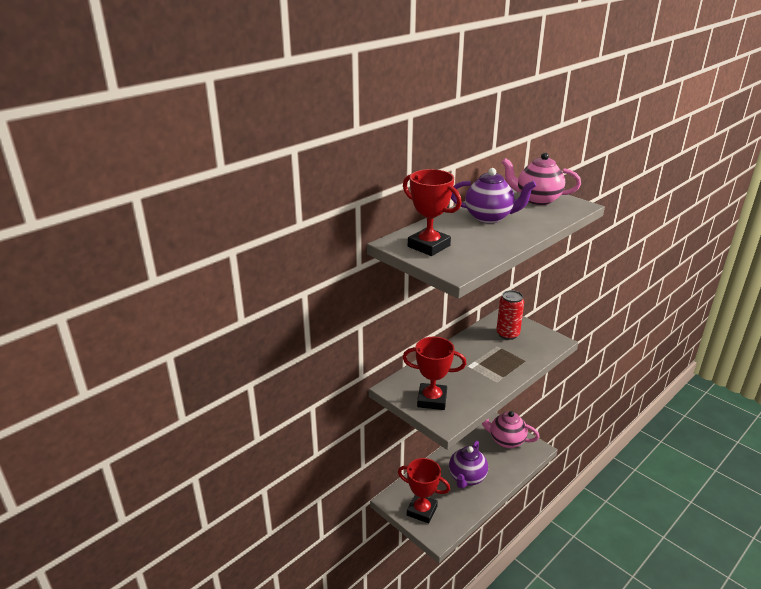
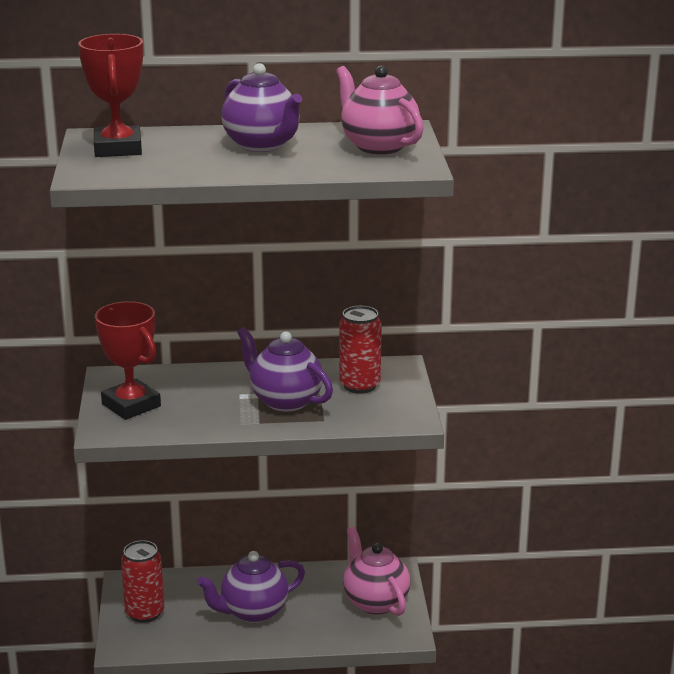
camera: 40 degrees right, 5 degrees down
(422, 510) = (145, 613): red trophy -> red can
(493, 359) = (285, 401): none -> purple teapot

